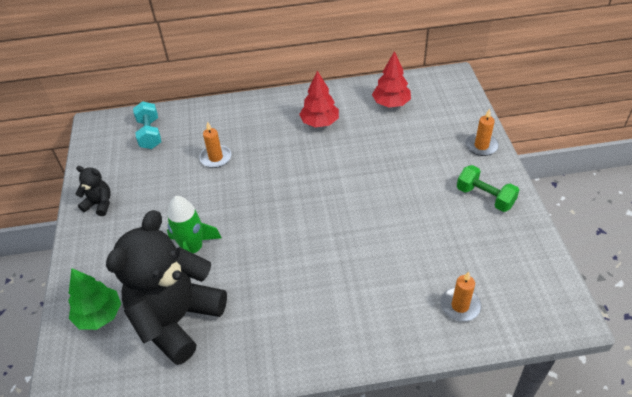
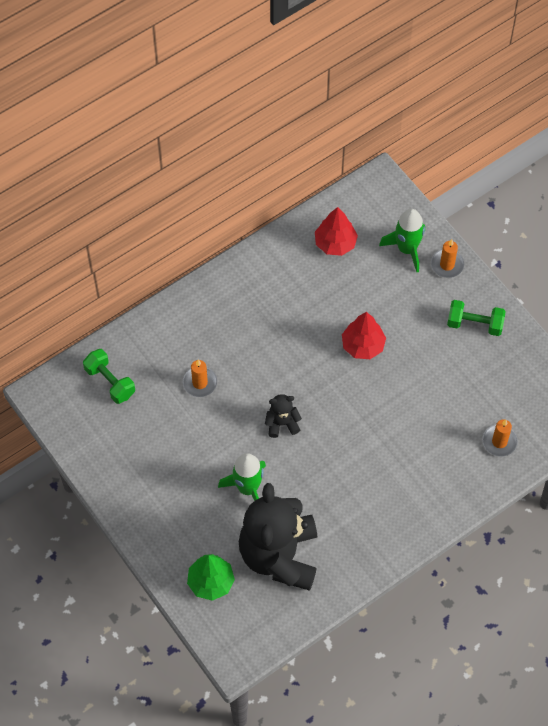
camera: 30 degrees left, 15 degrees up
(99, 204) = (123, 482): black teddy bear -> black teddy bear (282, 423)
(150, 134) = (110, 382): turquoise dumbbell -> green dumbbell
(320, 122) = (277, 297): red tree -> red tree (363, 345)
(450, 125) = (407, 249): none -> green rocket

